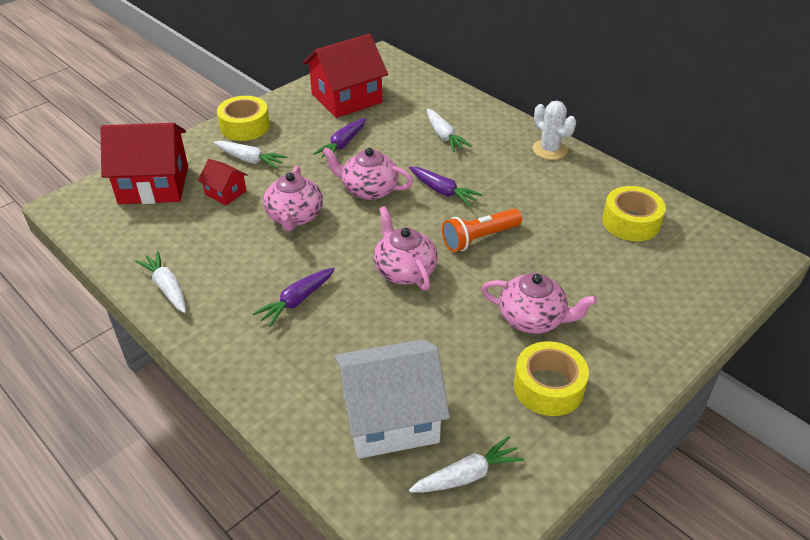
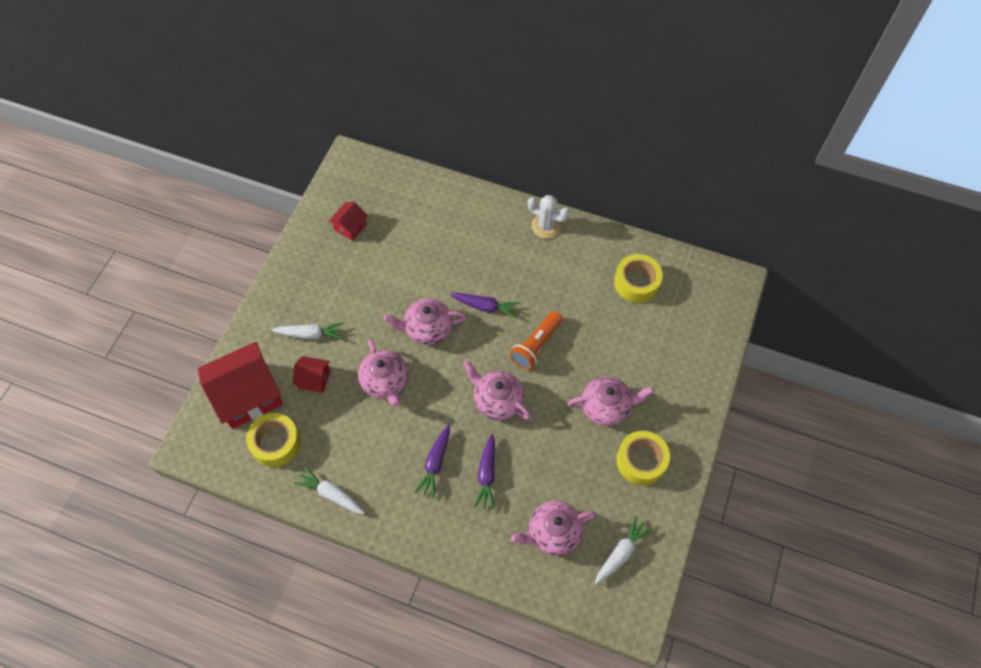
camera: 25 degrees left, 20 degrees up
(245, 126) = (282, 296): yellow tape -> yellow tape (276, 443)
(342, 145) = (378, 285): purple carrot -> purple carrot (487, 475)
(346, 98) = (350, 227): red house -> red house, size x0.48
(390, 418) = (553, 532): white house -> pink teapot
(444, 136) = (456, 242): white carrot -> none

